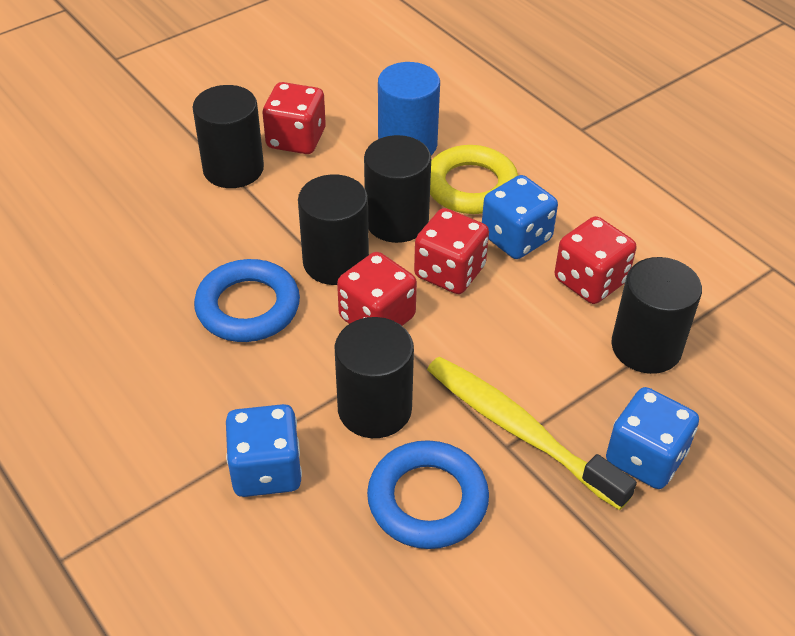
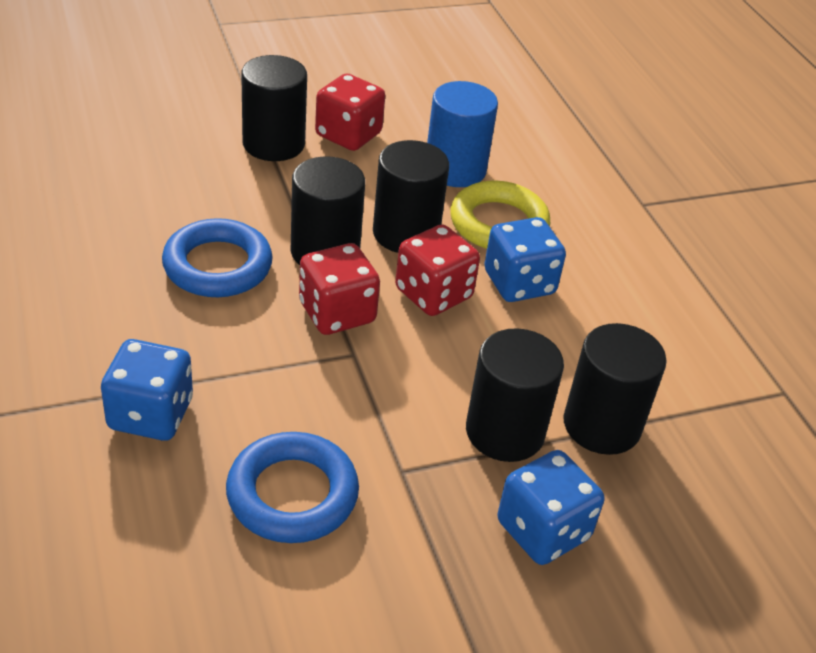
camera: 15 degrees right, 5 degrees down
(374, 409) = (287, 394): black cylinder -> black cylinder (505, 432)
(519, 430) = (423, 460): yellow toothbrush -> none
(590, 281) = (575, 345): red dice -> none

